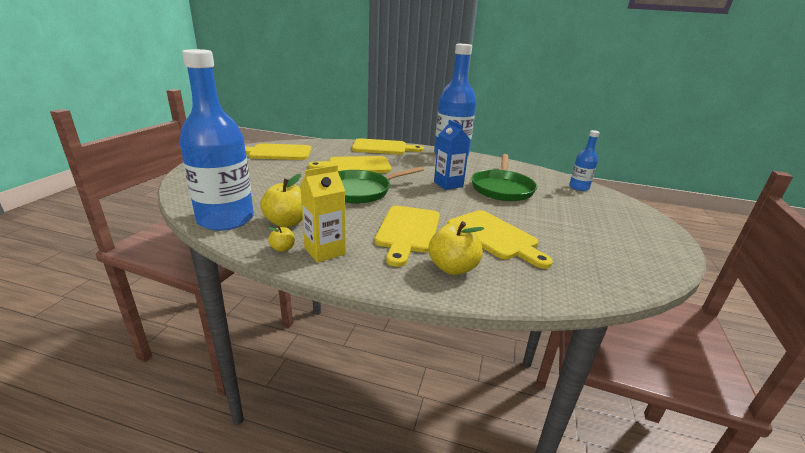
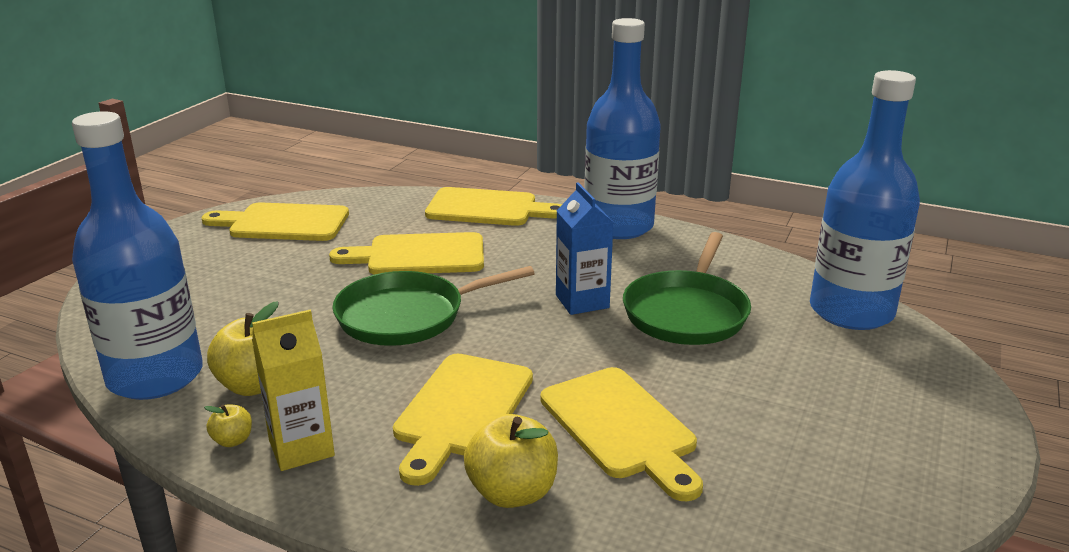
camera: 10 degrees right, 0 degrees up
(579, 187) = (851, 311): blue bottle -> blue bottle, size x2.08

